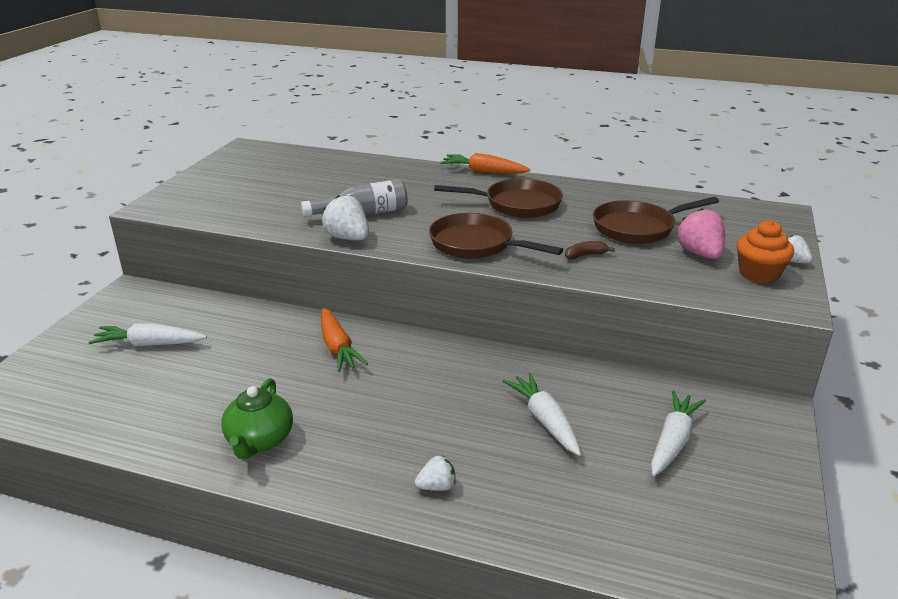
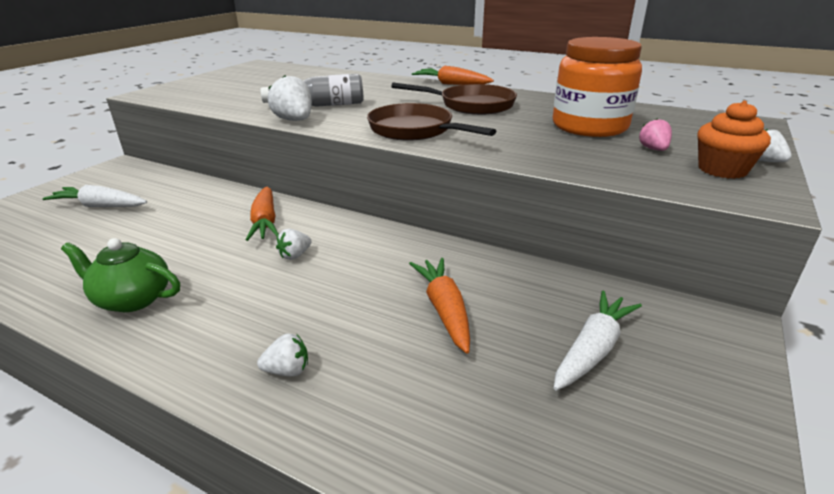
camera: 10 degrees right, 0 degrees up
(259, 440) = (133, 299): green teapot -> green teapot turned 90 degrees clockwise
(387, 381) = (295, 255): none -> white strawberry
(545, 421) = (444, 310): white carrot -> orange carrot
(585, 255) = (524, 144): brown banana -> none
(638, 228) = (589, 126): brown pan -> orange jar
(700, 254) = (653, 149): pink strawberry -> pink strawberry, size x0.59

